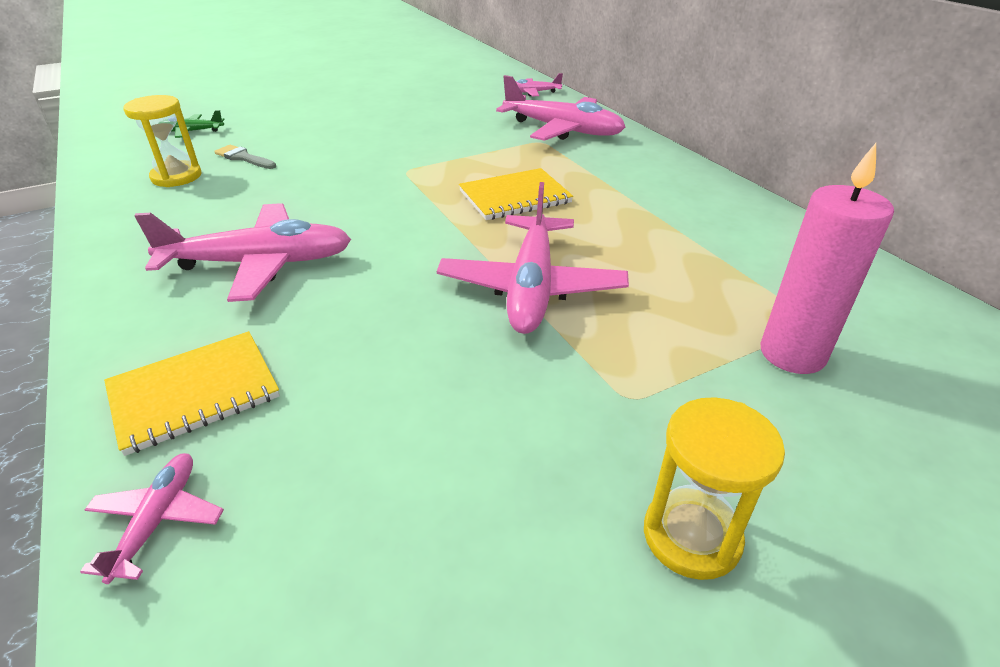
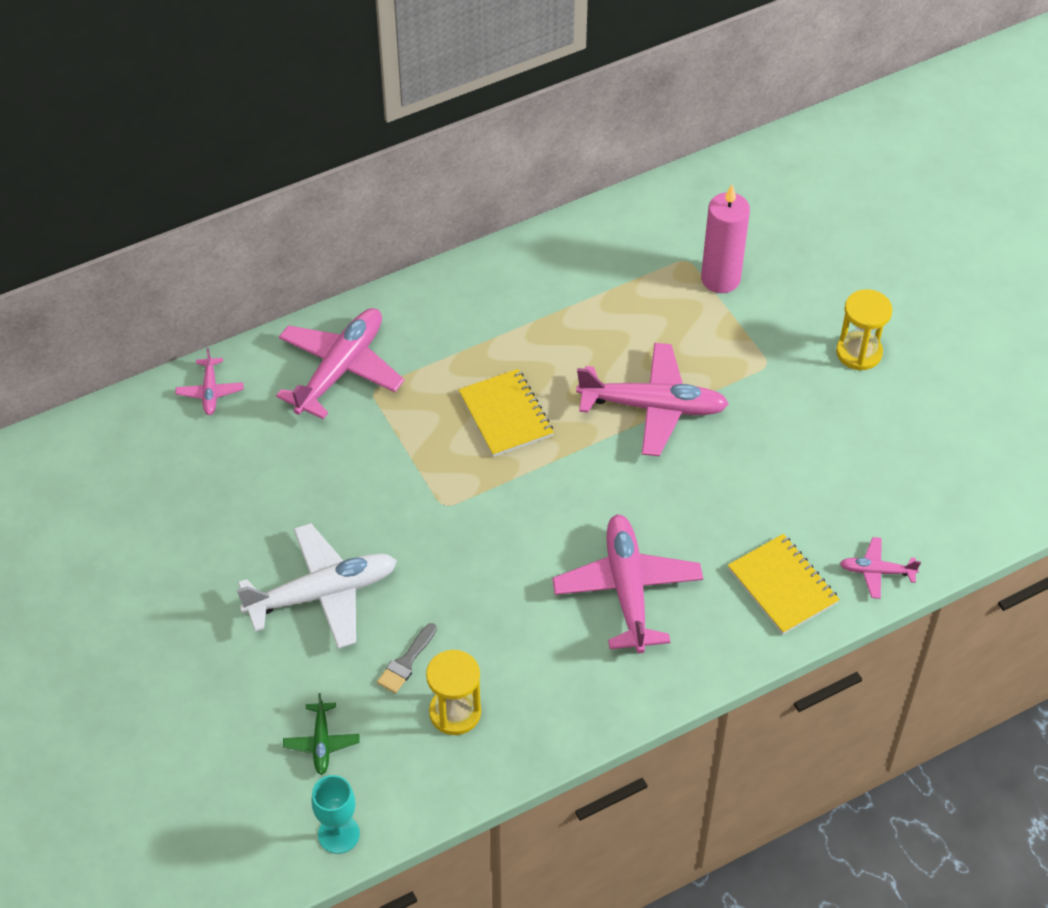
camera: 90 degrees left, 15 degrees up
(105, 138) = (338, 834): none -> turquoise goblet
(330, 129) = (322, 594): none -> white plane

